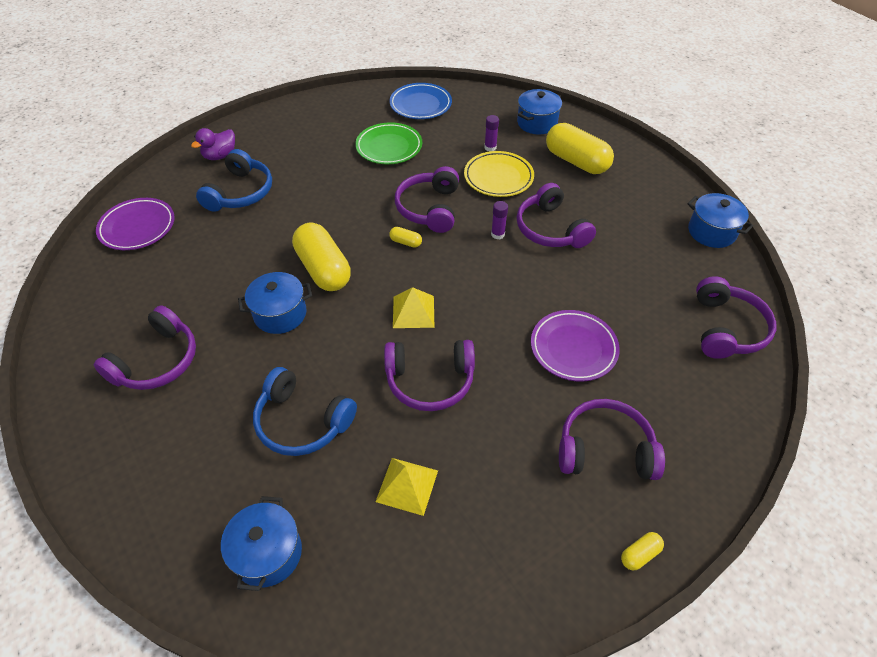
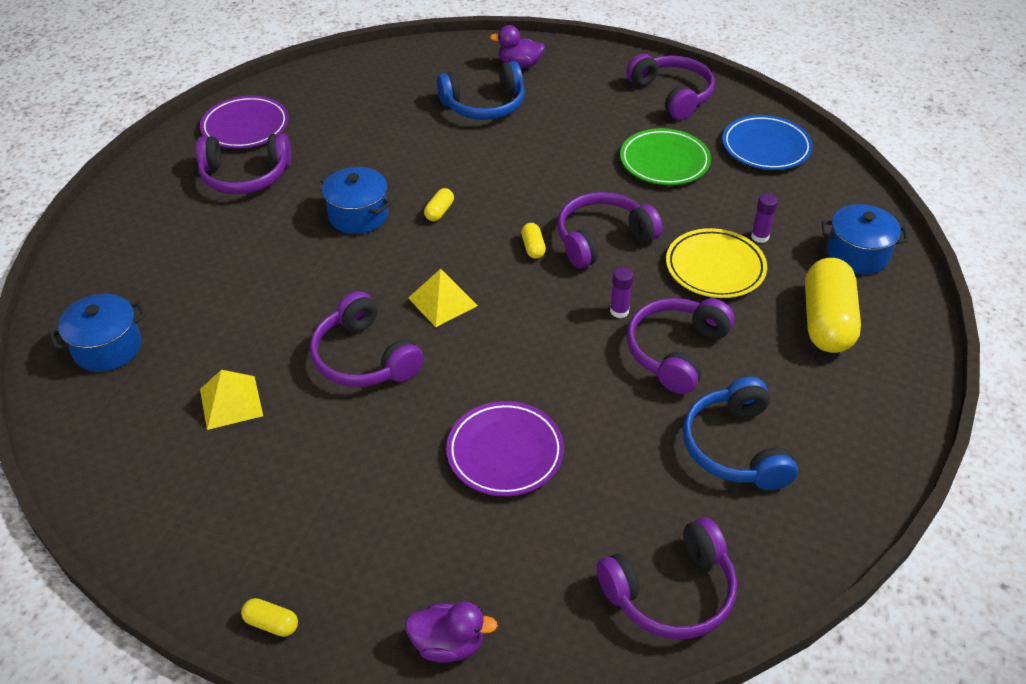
camera: 55 degrees right, 5 degrees down
(137, 227) = (379, 76): purple plate -> purple plate (245, 127)
(302, 421) = (250, 296): blue headphones -> blue headphones (736, 447)
(323, 269) = (439, 211): yellow capsule -> yellow capsule, size x0.42
(605, 449) = (384, 539): purple headphones -> purple headphones (672, 95)
(710, 455) = (448, 644): none -> purple duck
(711, 232) = (843, 512): blue pot -> none

